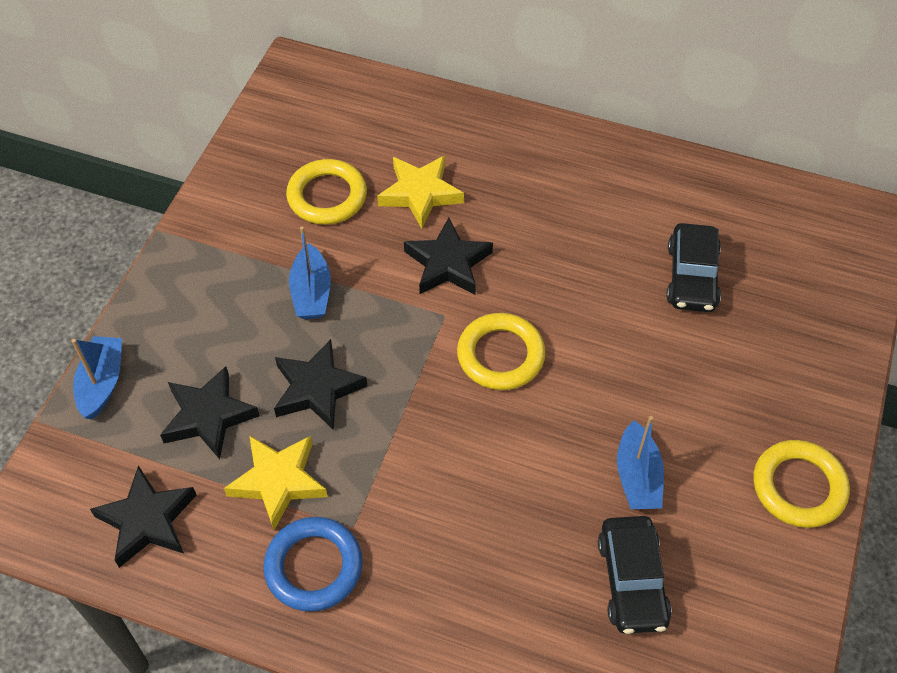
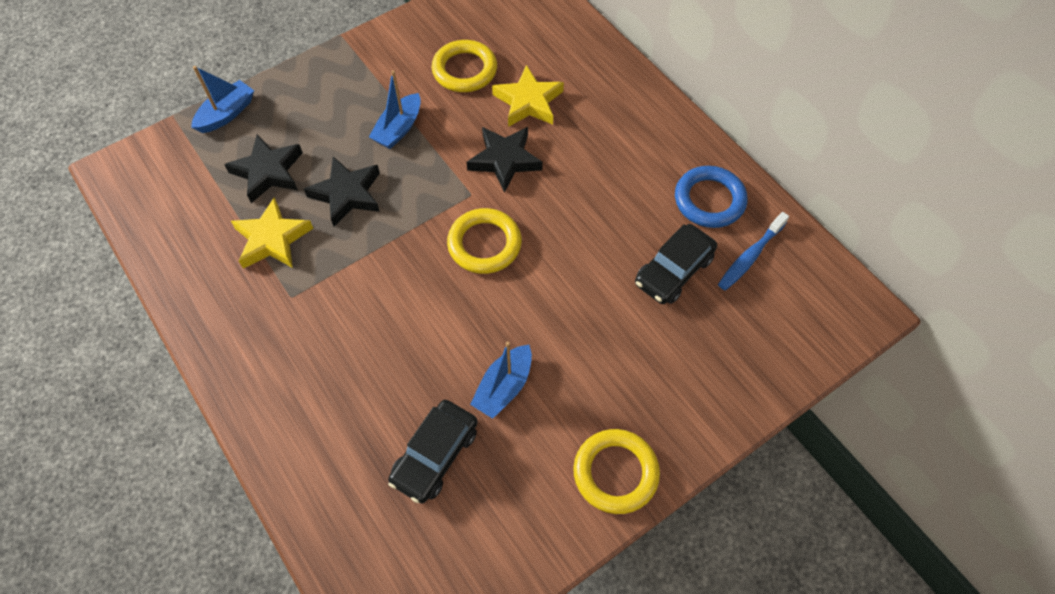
camera: 35 degrees right, 5 degrees up
(147, 520) = (179, 215): black star -> none
(314, 567) = (246, 307): blue ring -> blue ring (709, 200)
(743, 225) = (750, 256): none -> blue toothbrush

